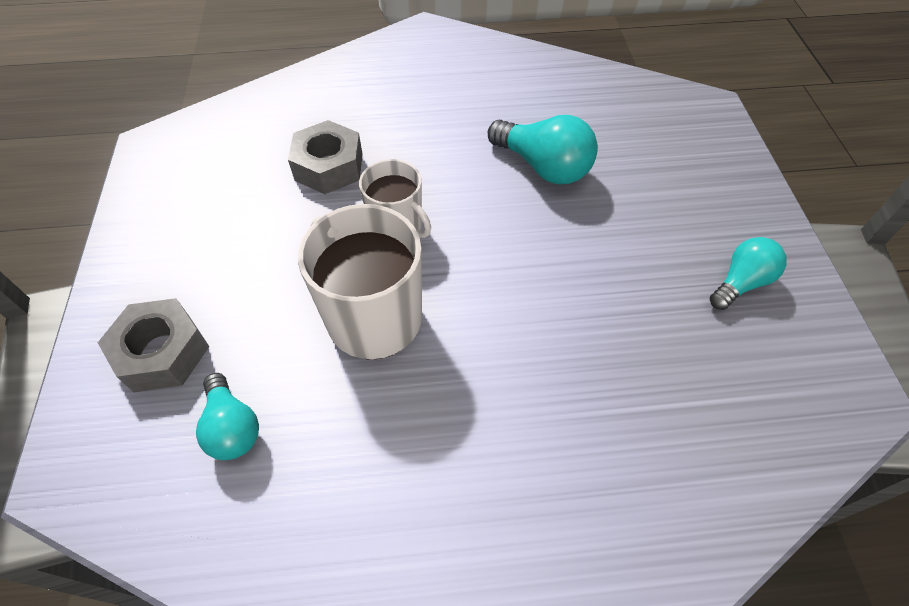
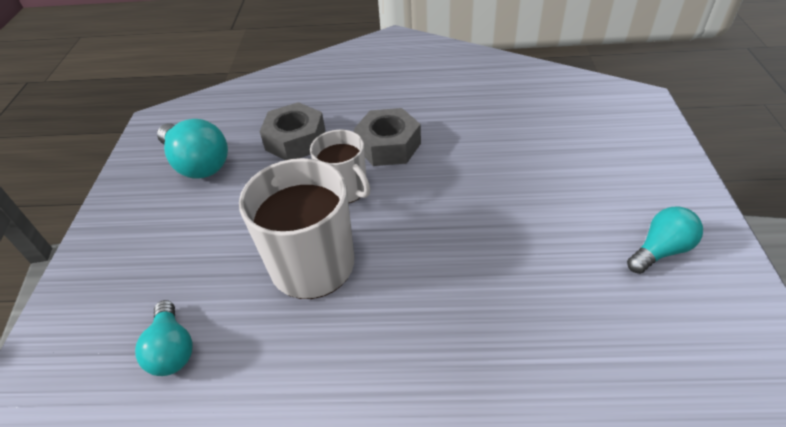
camera: 10 degrees right, 10 degrees down
(162, 353) = (128, 283): grey nut -> grey nut (388, 146)
(543, 166) = (481, 145): turquoise light bulb -> turquoise light bulb (198, 164)

